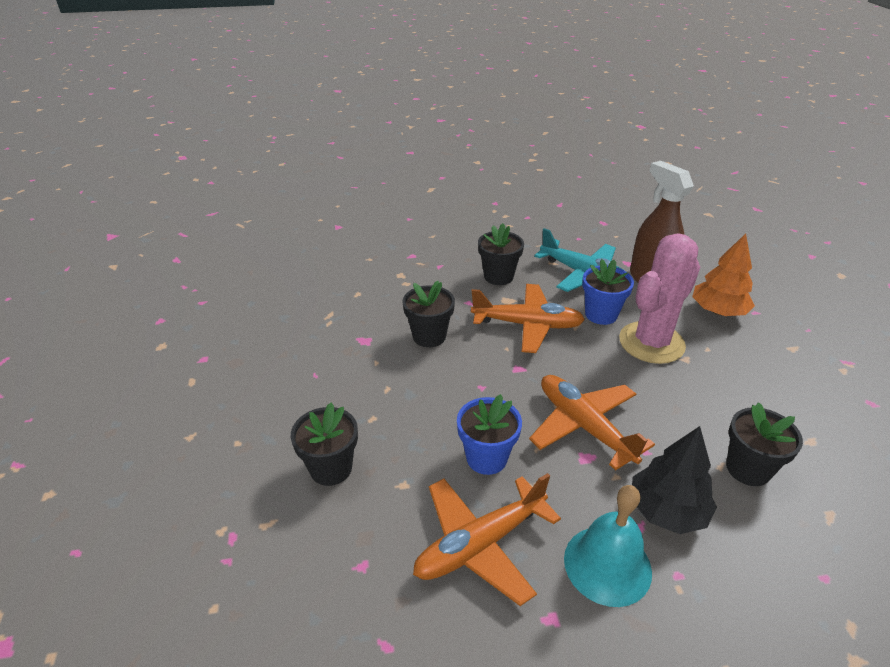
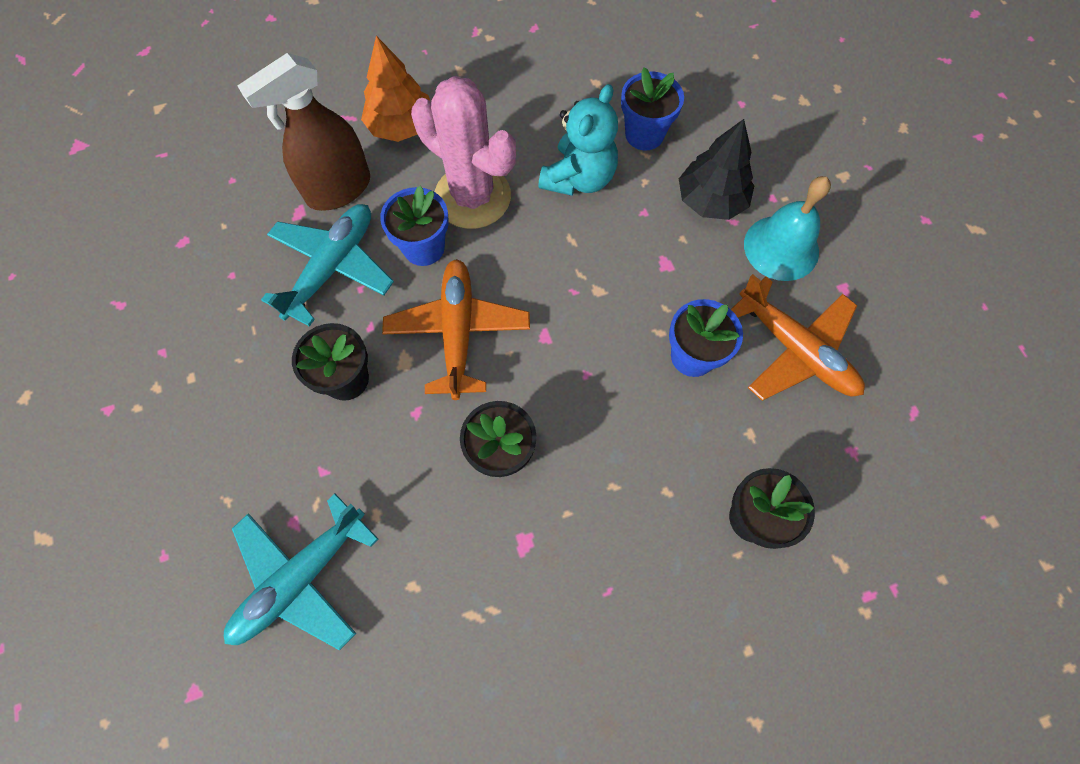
camera: 100 degrees left, 30 degrees up
(379, 257) = (300, 578): none -> turquoise plane
(584, 426) = (624, 265): orange plane -> none
(681, 410) = (579, 178): none -> turquoise teddy bear
(748, 469) = (644, 134): black flower pot -> blue flower pot

